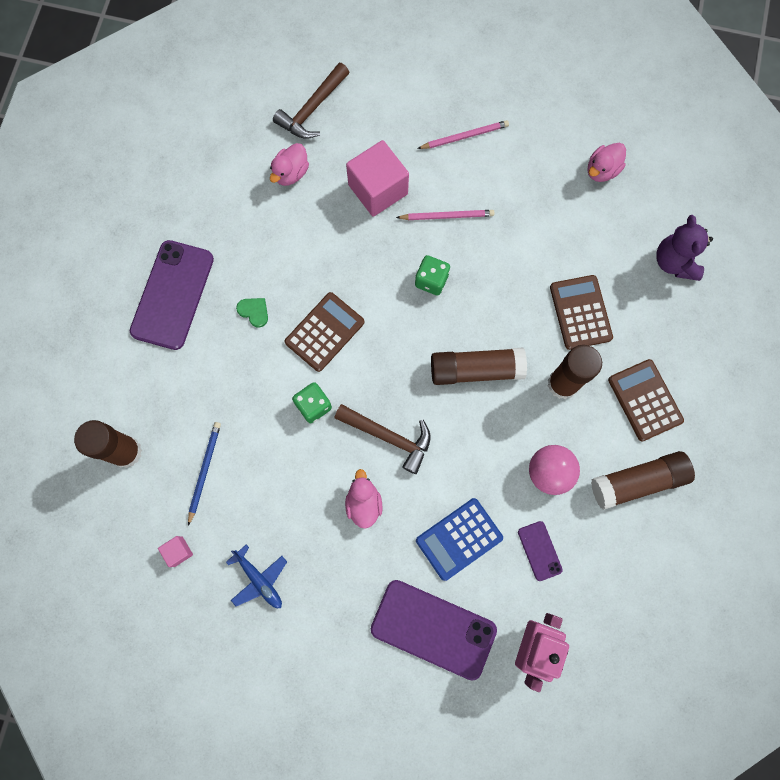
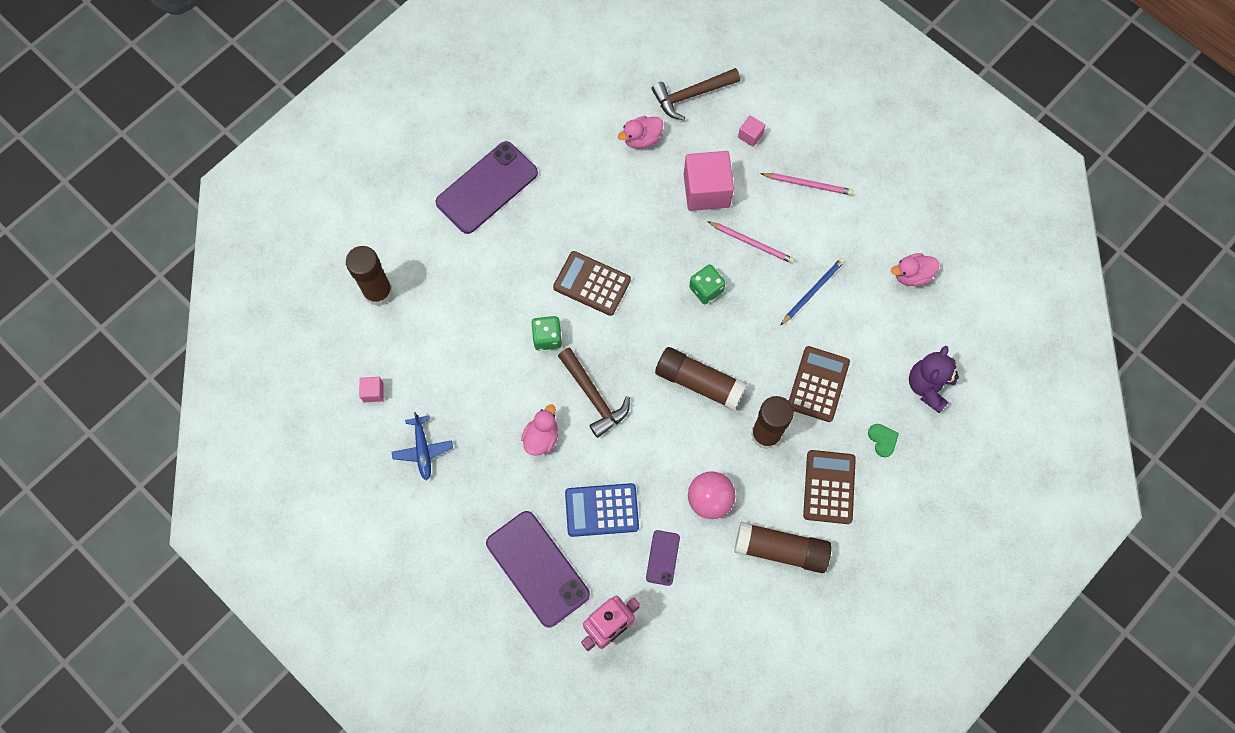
camera: 30 degrees right, 5 degrees down
(204, 471) = (430, 341): blue pencil -> blue pencil (812, 291)
(254, 311) = (544, 236): green heart -> green heart (882, 440)
(324, 332) = (592, 283): brown calculator -> brown calculator turned 135 degrees counterclockwise
(387, 118) = (750, 135): none -> pink cube

